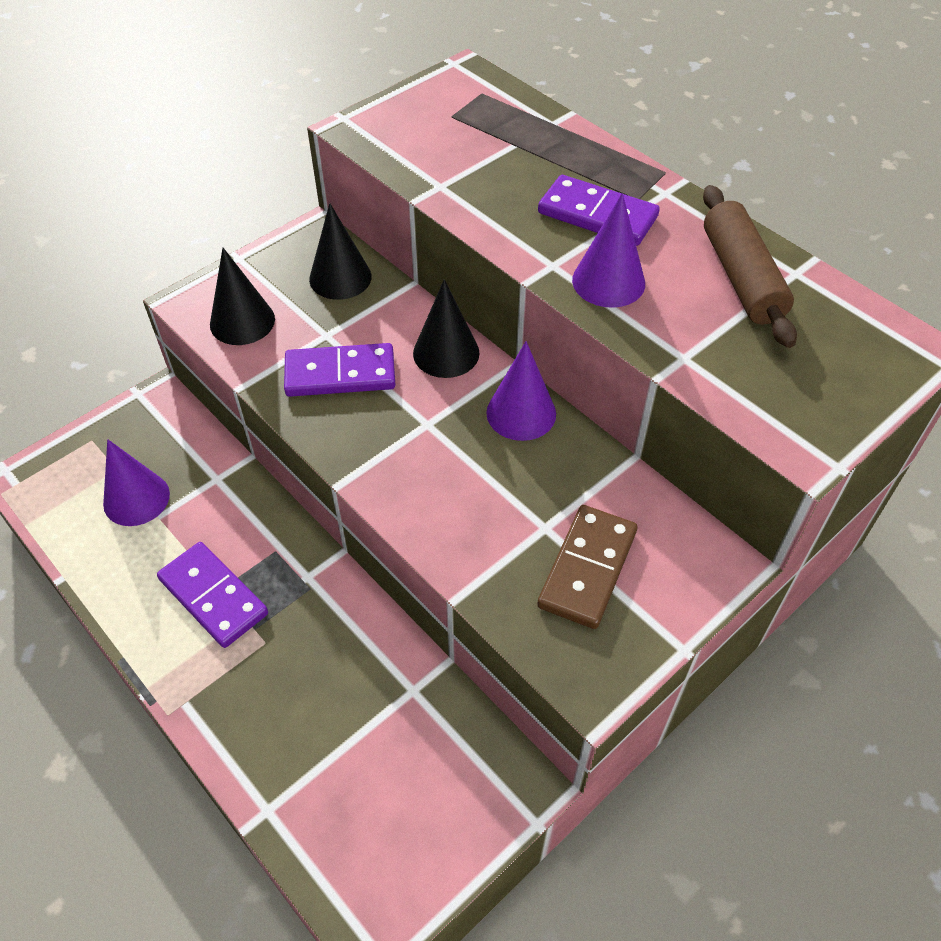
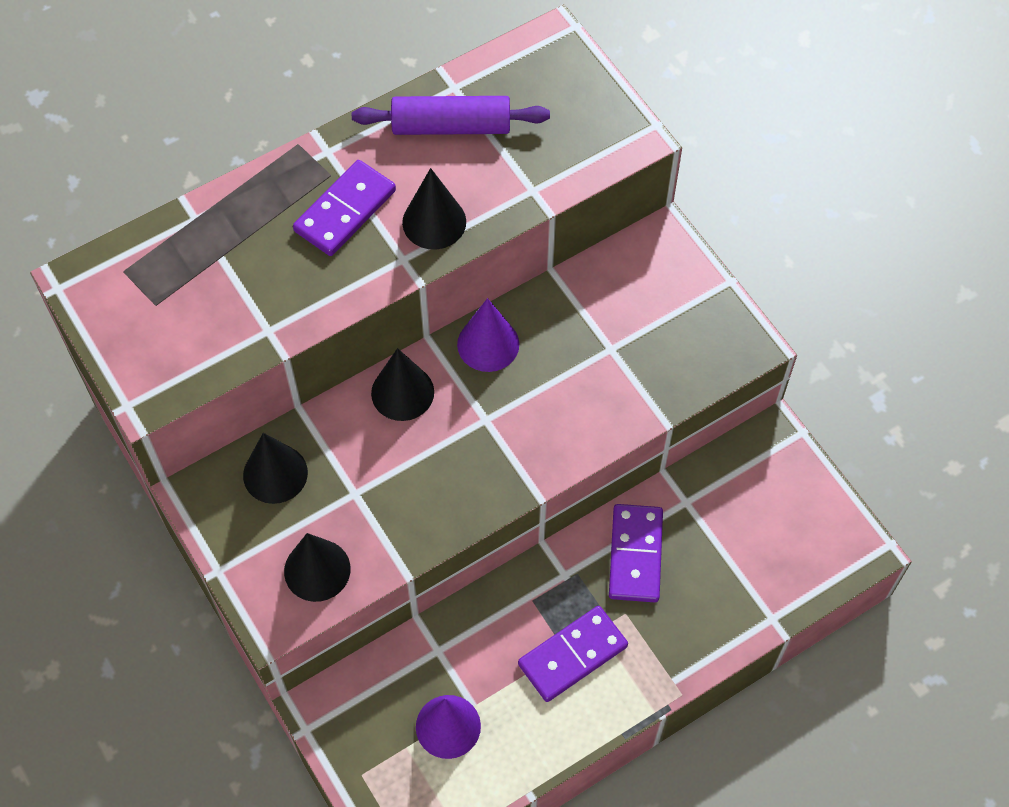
camera: 80 degrees left, 10 degrees up
(340, 374) = (409, 485): purple domino -> purple domino (635, 555)
(587, 568) = (653, 327): brown domino -> none
(608, 281) = (434, 222): purple cone -> black cone
(741, 277) = (451, 126): brown rolling pin -> purple rolling pin

